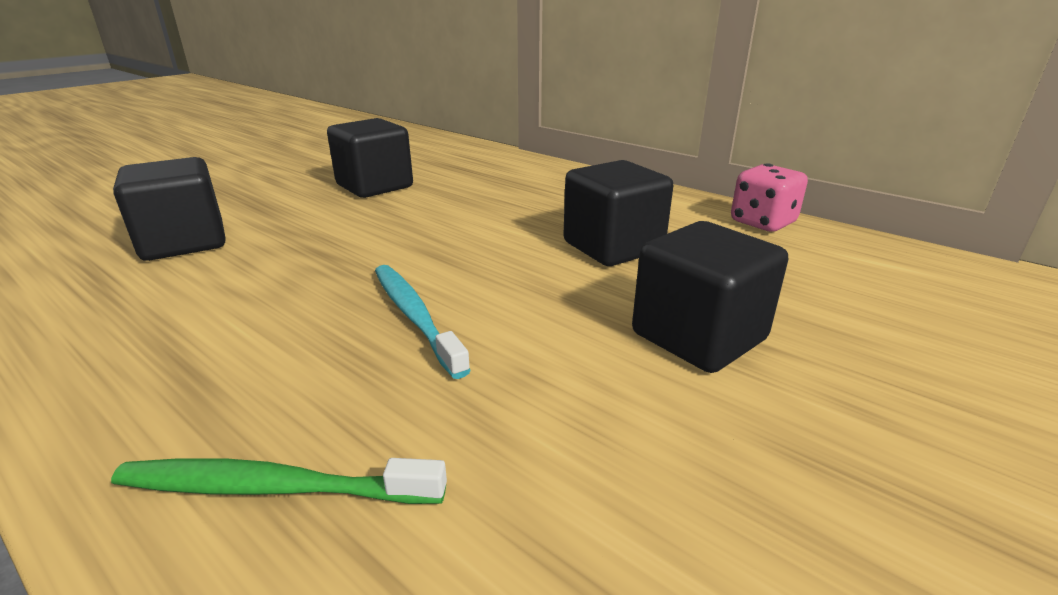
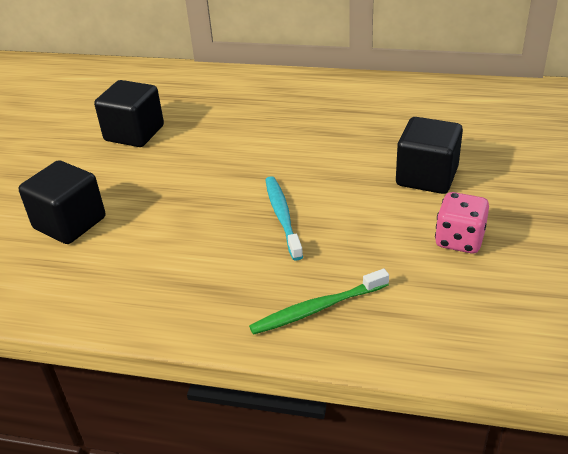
camera: 25 degrees left, 10 degrees up
(414, 316) = (282, 216): turquoise toothbrush -> turquoise toothbrush turned 45 degrees clockwise
(613, 247) = (342, 134): black cube -> none
(762, 223) = (409, 88): pink dice -> pink dice (459, 240)

